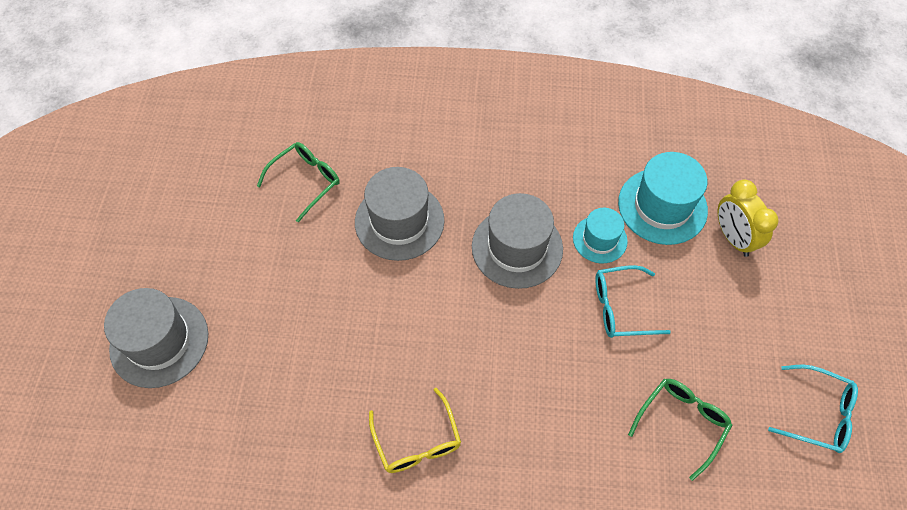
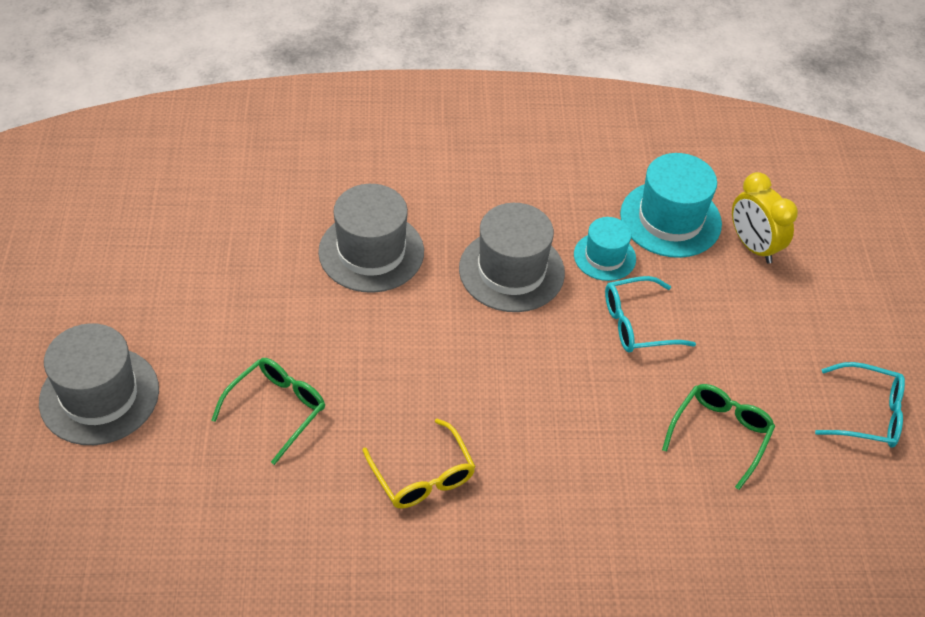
camera: 10 degrees left, 10 degrees down
(306, 181) = (254, 217): green glasses -> green glasses (277, 409)

